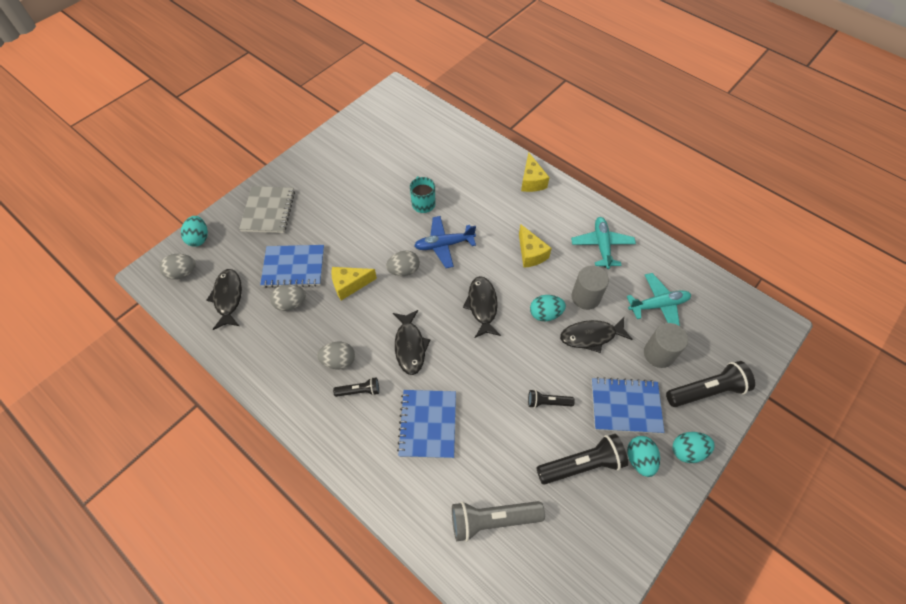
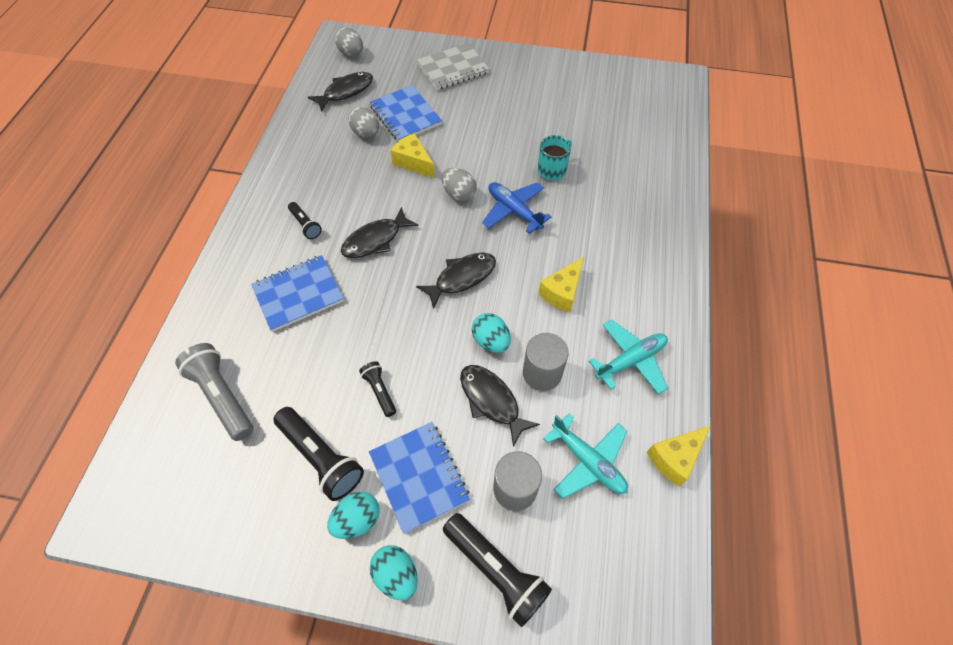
camera: 60 degrees right, 0 degrees up
(199, 238) = (392, 44): turquoise egg -> none
(339, 361) = (328, 195): grey egg -> none
(531, 181) = (666, 249): yellow cheese -> yellow cheese (675, 458)

